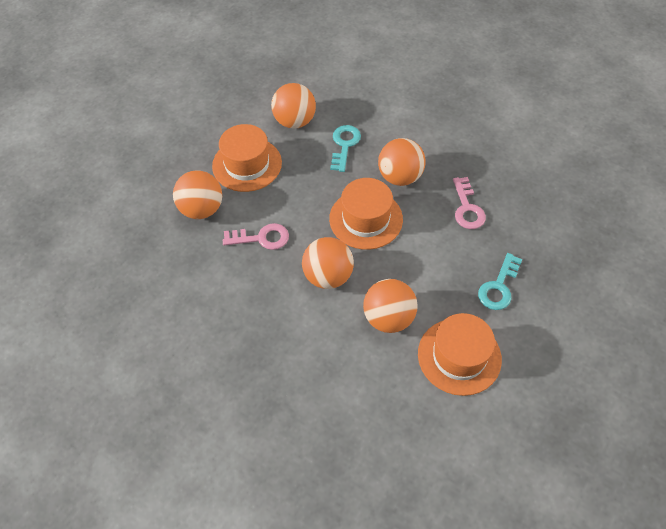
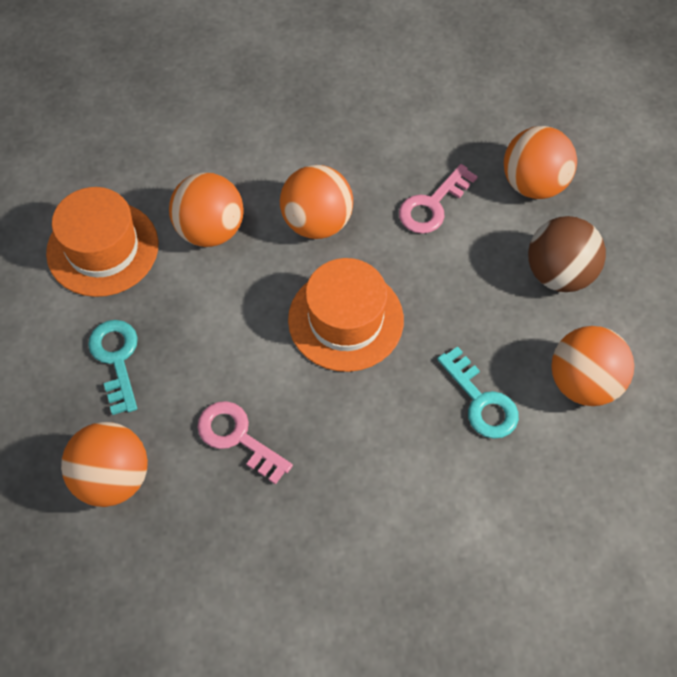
camera: 135 degrees right, 5 degrees up
(247, 164) = (559, 273): orange hat -> brown ball
(400, 177) = (363, 413): orange ball -> orange ball (113, 478)

